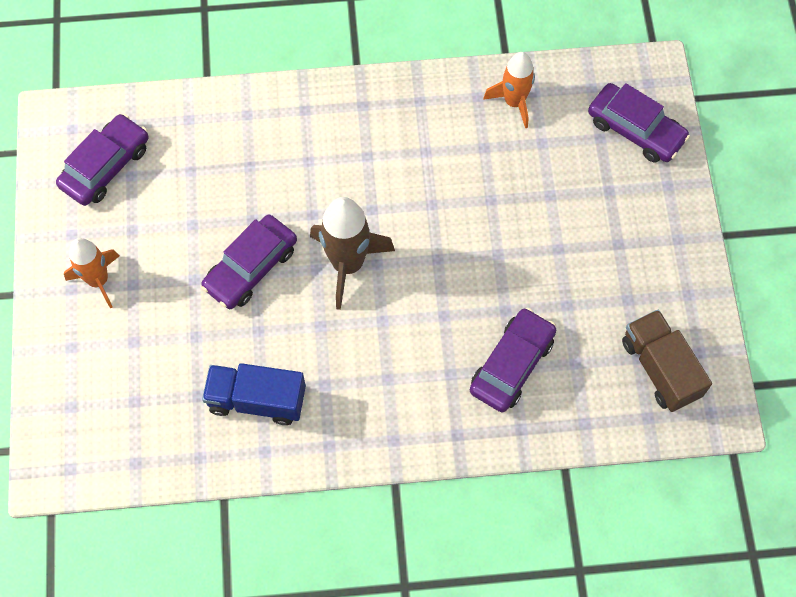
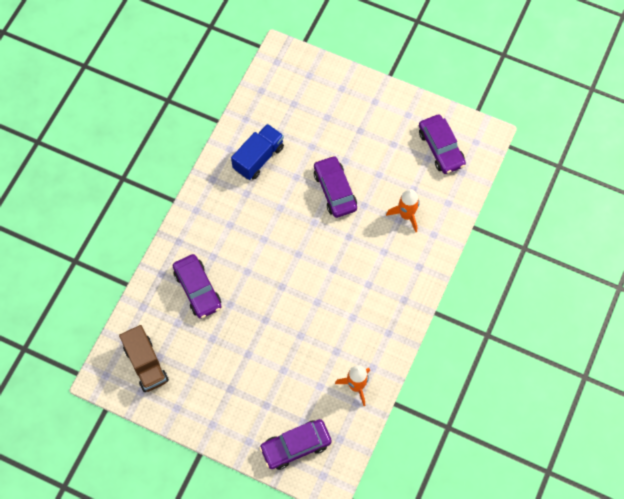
camera: 120 degrees right, 0 degrees up
(98, 280) = (372, 116): orange rocket -> orange rocket (406, 215)
(348, 264) = (307, 239): brown rocket -> none
(660, 368) = (146, 364): brown truck -> brown truck turned 60 degrees clockwise

